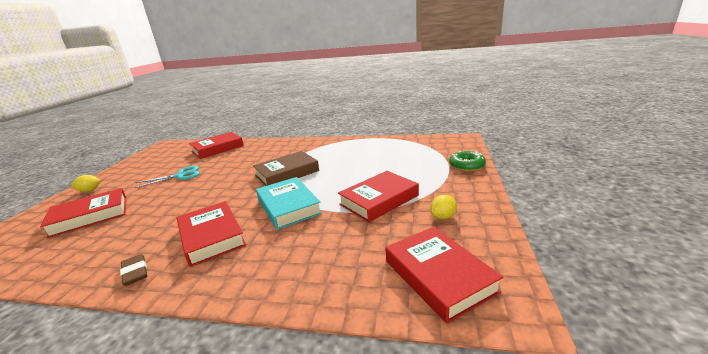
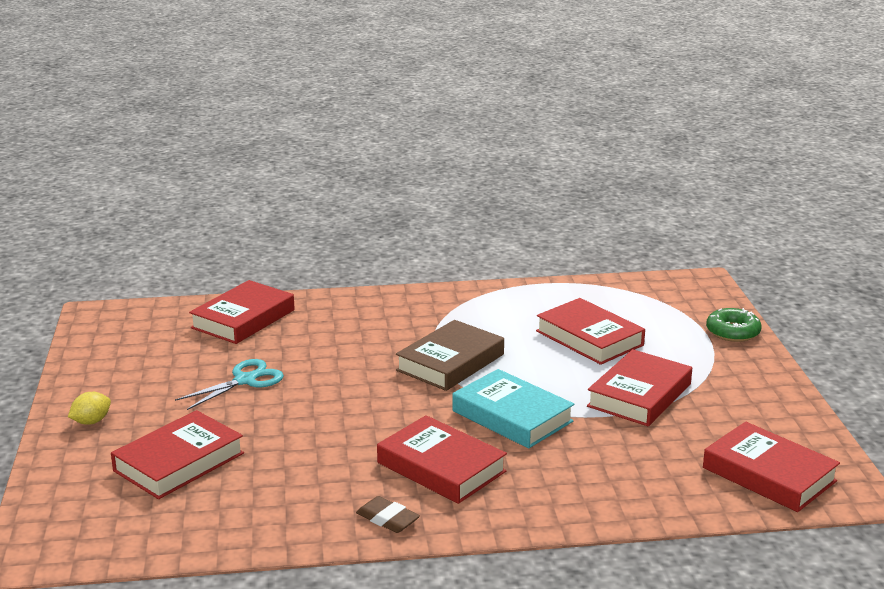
camera: 20 degrees left, 0 degrees up
(375, 165) = (589, 338): none -> red book
(443, 217) = (739, 410): yellow lemon -> none

